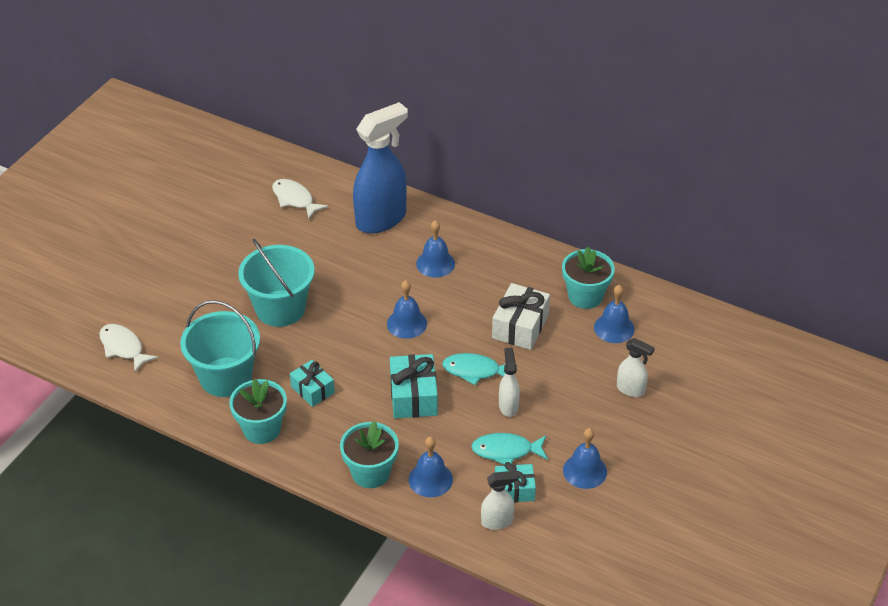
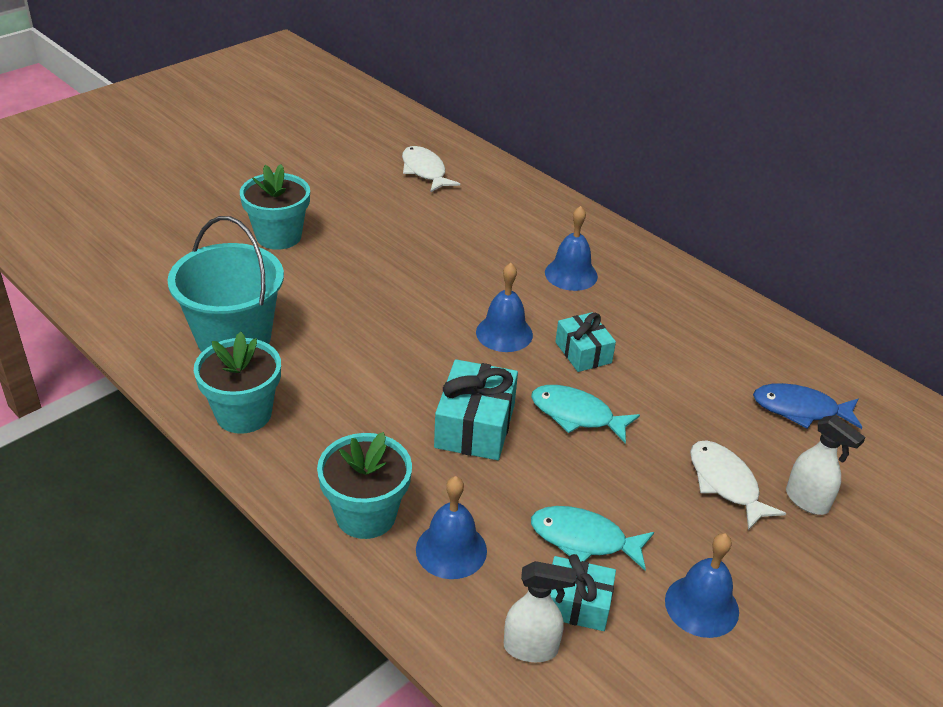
camera: 15 degrees right, 5 degrees down
(123, 347) = (129, 274): white fish -> white fish (725, 483)
(280, 308) = (347, 277): turquoise bucket -> none
(312, 390) = (339, 382): turquoise gift -> turquoise gift (583, 352)
(381, 219) = (521, 213): blue spray bottle -> none
(508, 406) = (609, 475): white spray bottle -> none
(520, 326) = (661, 374): white gift -> none
(585, 296) = (767, 359): turquoise flower pot -> turquoise flower pot (278, 236)
(614, 328) = (800, 410): blue bell -> blue fish

